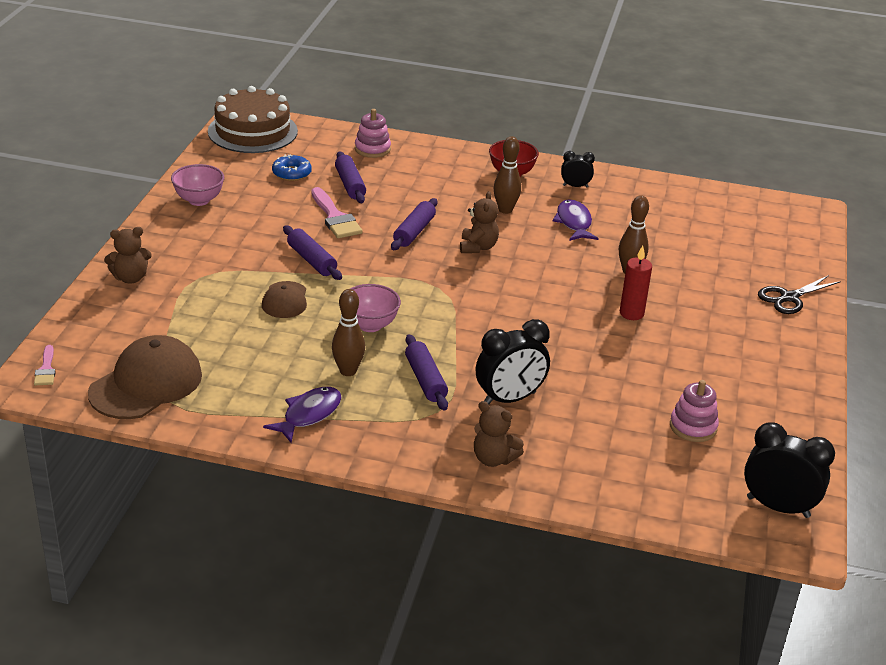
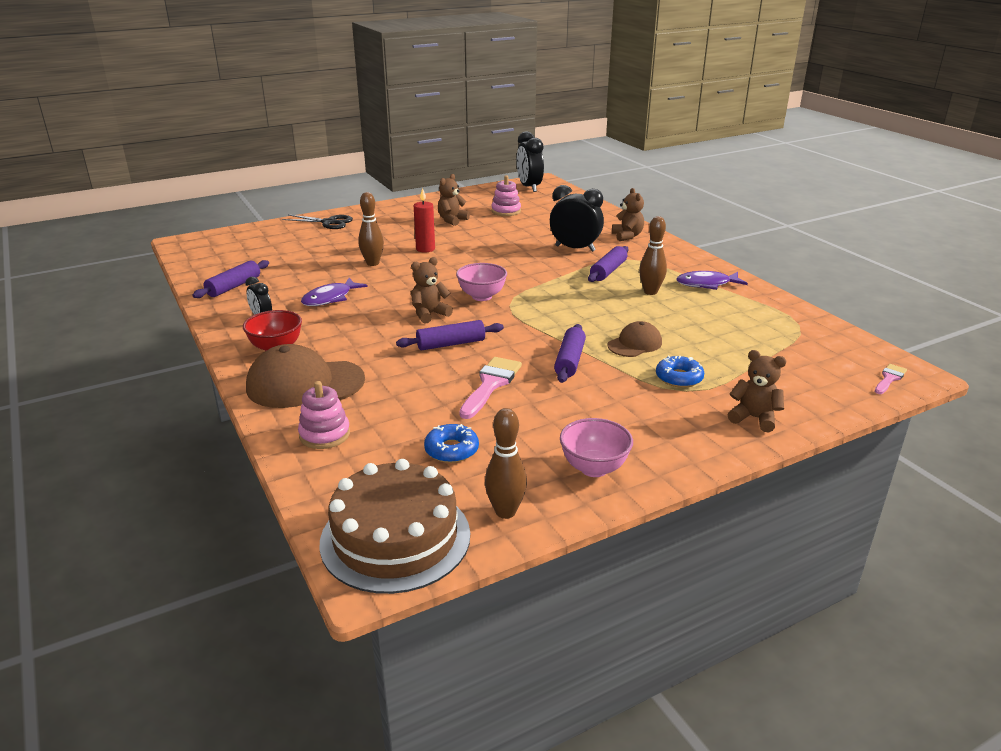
camera: 130 degrees left, 5 degrees down
(146, 384) = (807, 338): brown cap -> brown cap (305, 384)
(215, 285) = (679, 378): none -> blue donut
(350, 185) = (421, 408): purple rolling pin -> purple rolling pin (234, 286)
(370, 325) = (596, 306): pink bowl -> pink bowl (482, 296)
(505, 210) = (351, 327): brown bowling pin -> brown bowling pin (505, 512)
(704, 372) = (452, 220): none -> brown teddy bear

